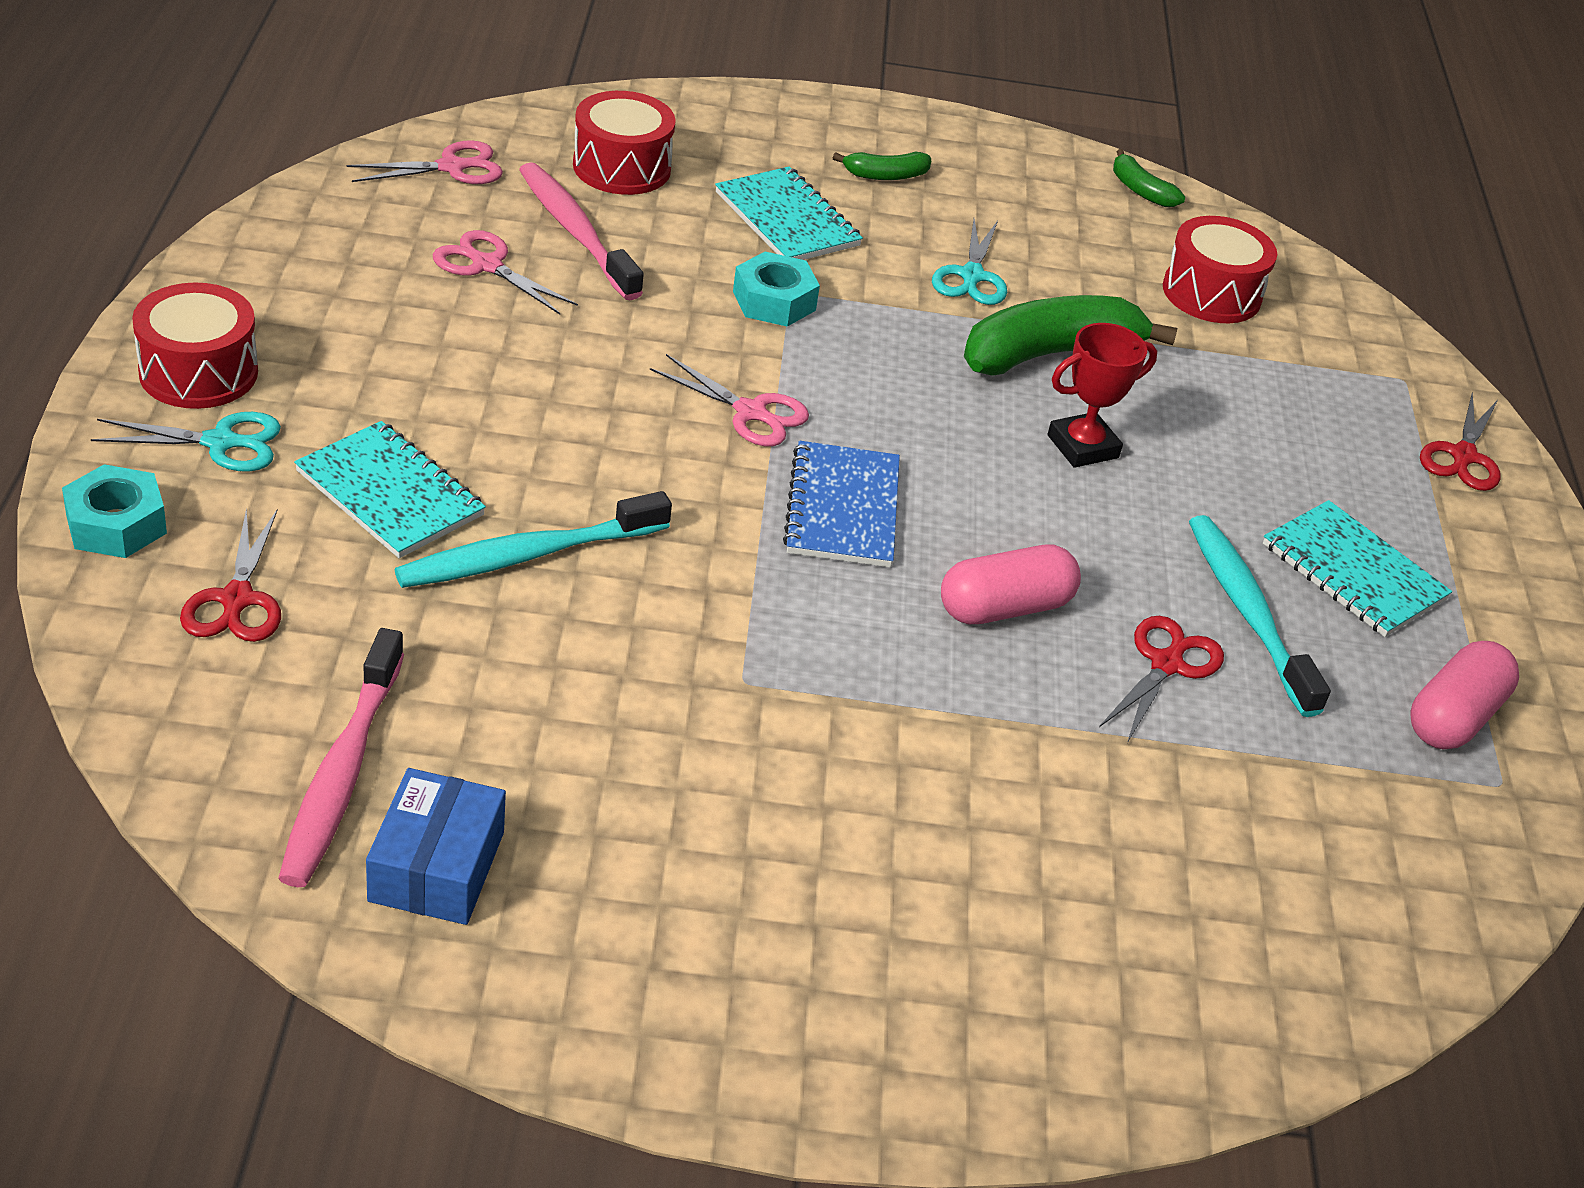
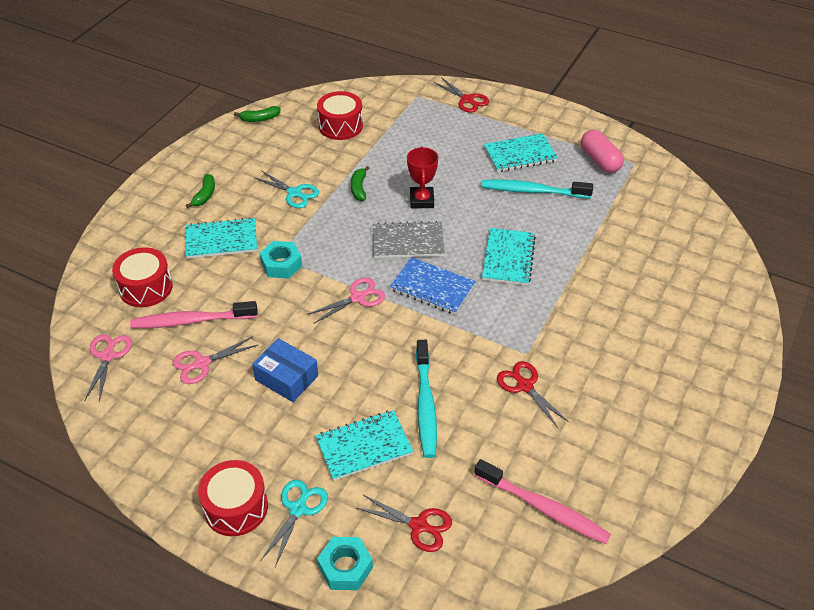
camera: 60 degrees left, 5 degrees up
(436, 866) = (605, 486): blue box -> blue box (286, 378)
(948, 450) = (408, 242): none -> grey notebook
(1004, 607) = (508, 258): pink capsule -> turquoise notebook
(1050, 354) = (359, 188): green banana -> green banana, size x0.48
(1166, 664) = (553, 224): red scissors -> red scissors (524, 386)

